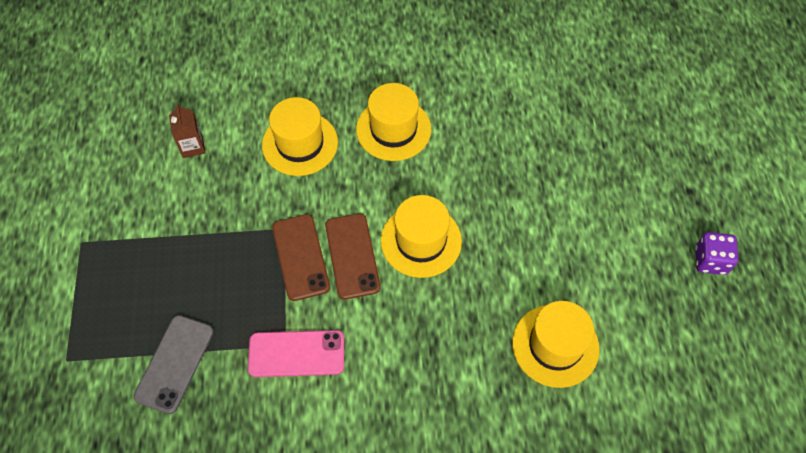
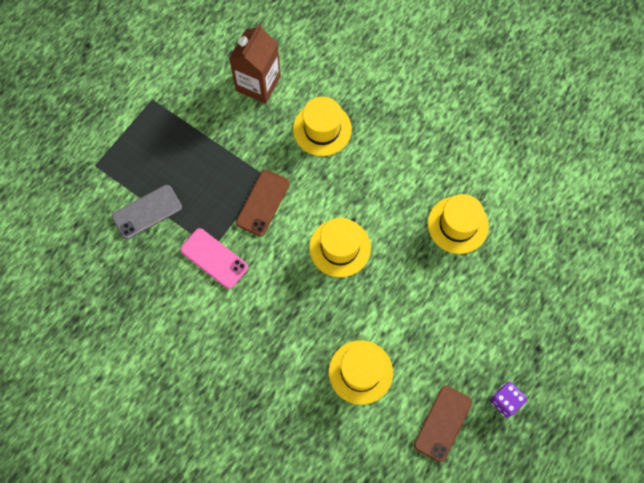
camera: 40 degrees right, 10 degrees up
(192, 146) = (258, 83): brown carton -> brown carton, size x1.97
(352, 256) = (292, 225): brown phone -> brown phone (442, 423)
(393, 129) = (387, 163): yellow hat -> yellow hat (458, 225)

